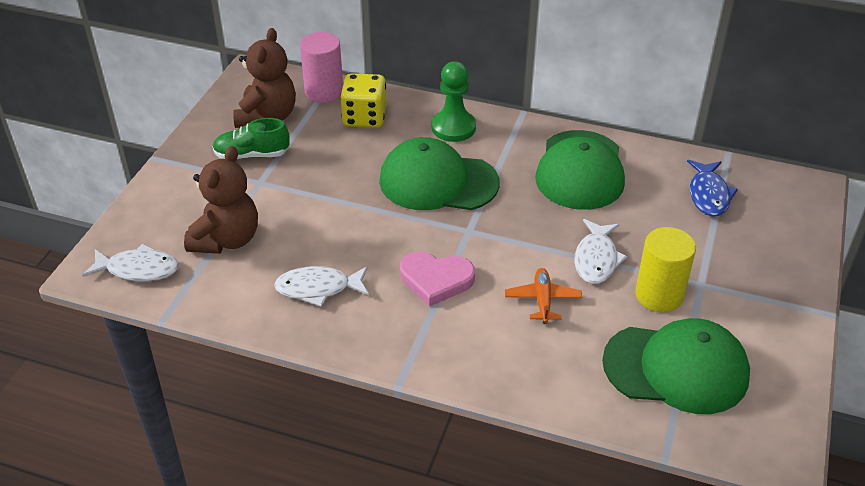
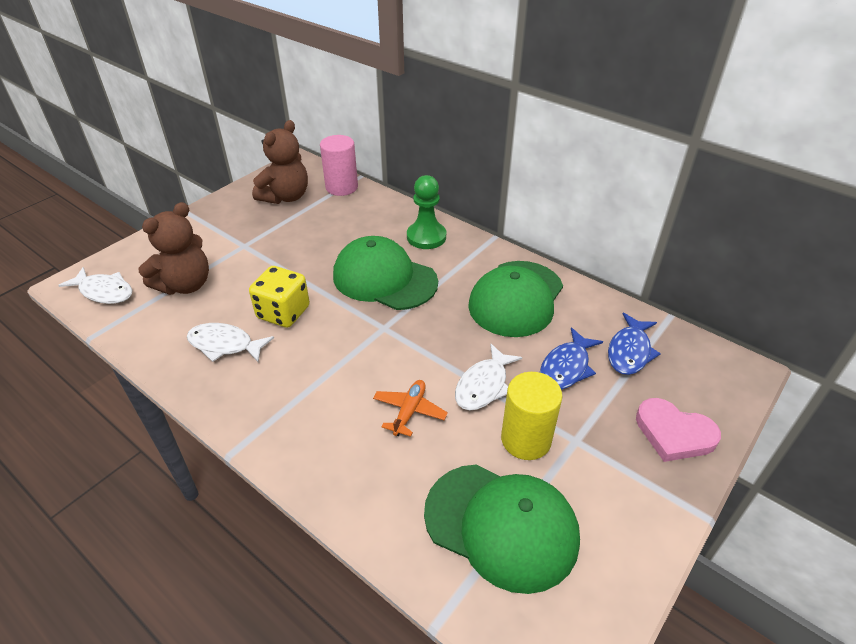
camera: 20 degrees right, 0 degrees up
(252, 155) = (253, 223): green shoe -> none
(364, 118) = (359, 213): yellow dice -> yellow dice (283, 312)
(436, 280) = (326, 365): pink heart -> pink heart (674, 433)
(661, 223) = (566, 367): none -> blue fish

